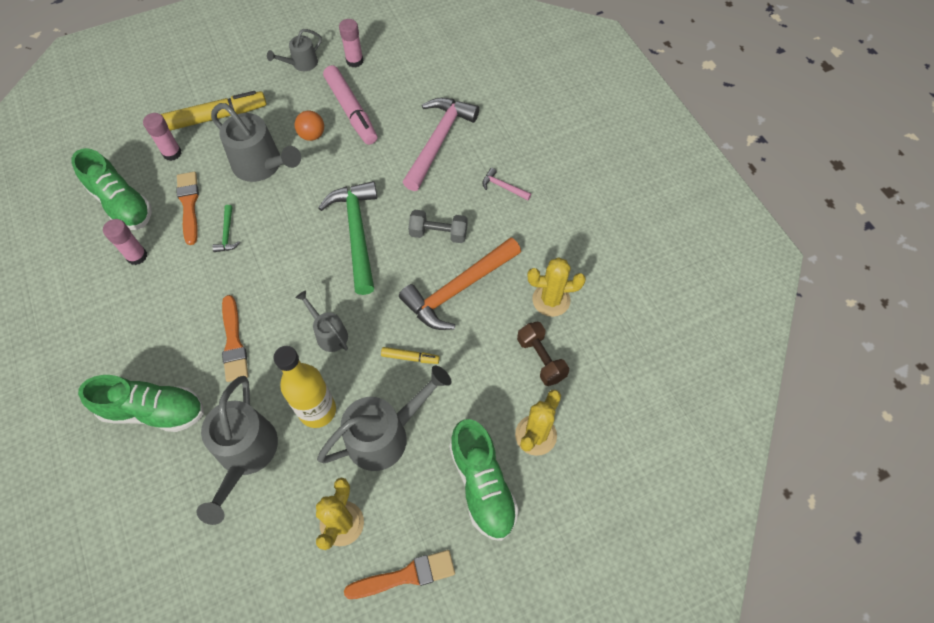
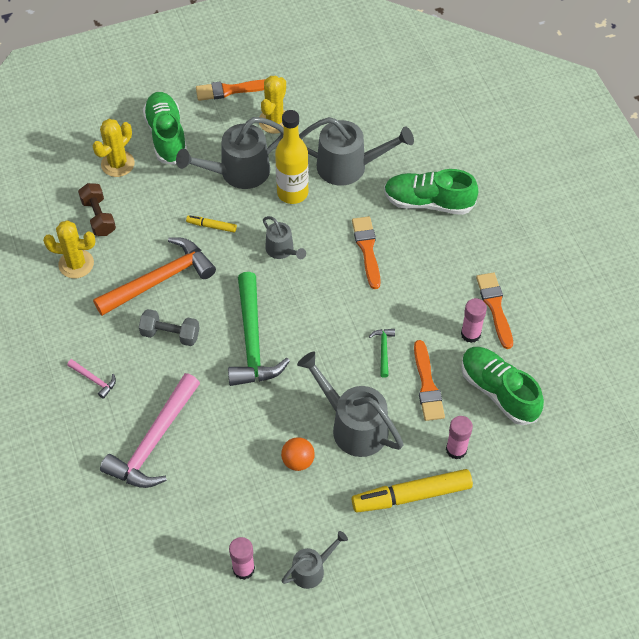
camera: 175 degrees left, 5 degrees down
(105, 286) = (495, 307): none -> orange brush
(245, 456) = (350, 166): grey watering can -> grey watering can turned 90 degrees clockwise
(351, 110) = (251, 491): pink marker -> none

